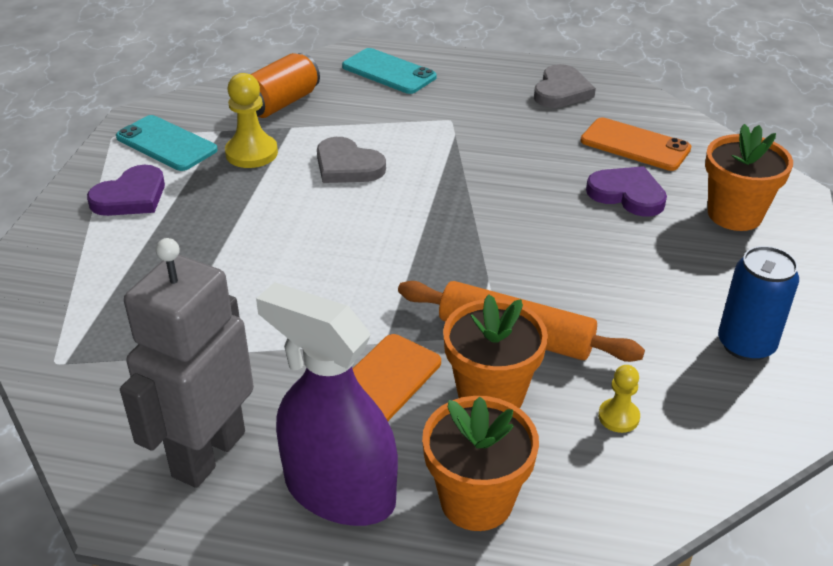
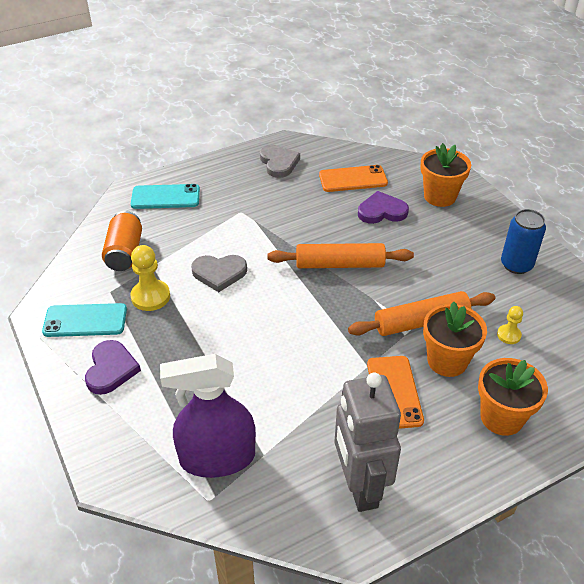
camera: 40 degrees left, 5 degrees up
(339, 491) = (442, 457): purple spray bottle -> purple spray bottle (217, 458)
(495, 223) = (340, 264): none -> orange rolling pin

